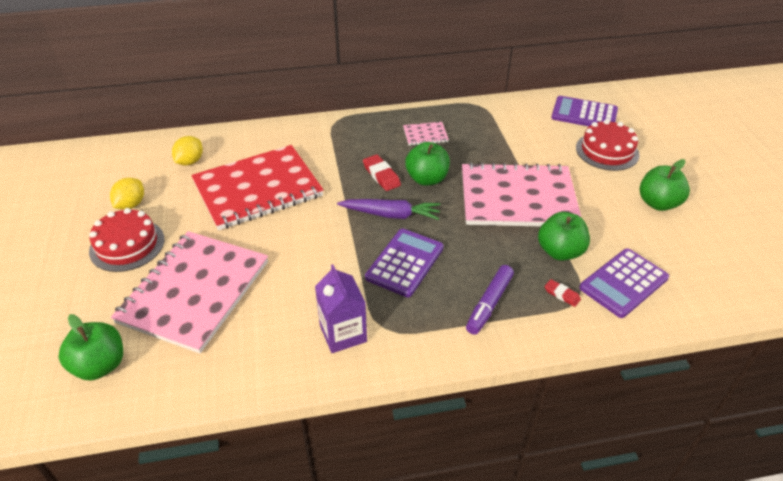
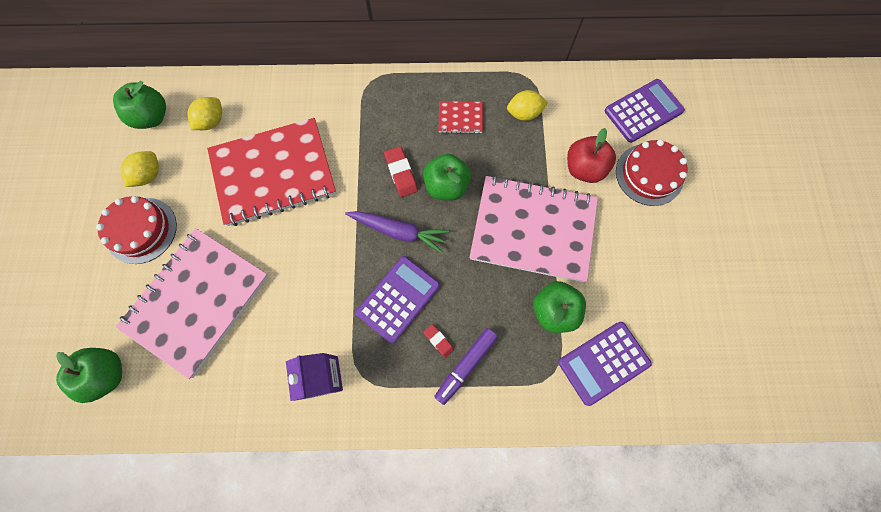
camera: 10 degrees right, 30 degrees up
(425, 135) = (460, 118): pink notebook -> red notebook
(481, 126) = (524, 113): none -> yellow lemon
(548, 154) = (584, 169): none -> red apple
(562, 294) = (538, 366): red eraser -> red eraser (438, 341)
(584, 114) = (643, 111): purple calculator -> purple calculator turned 120 degrees clockwise
(658, 203) = (677, 261): green apple -> green apple (152, 117)

